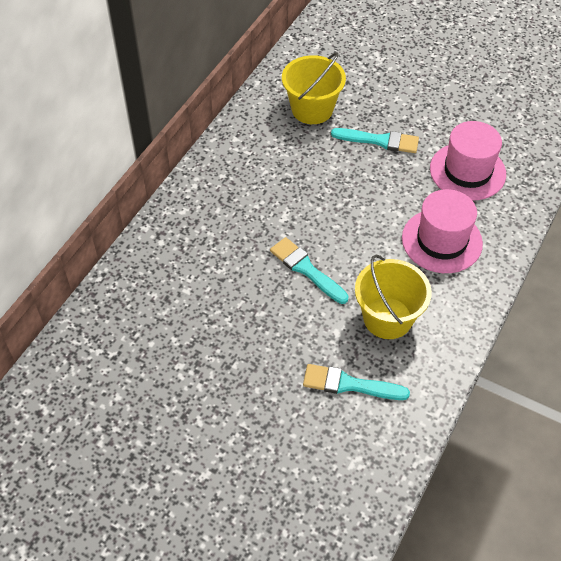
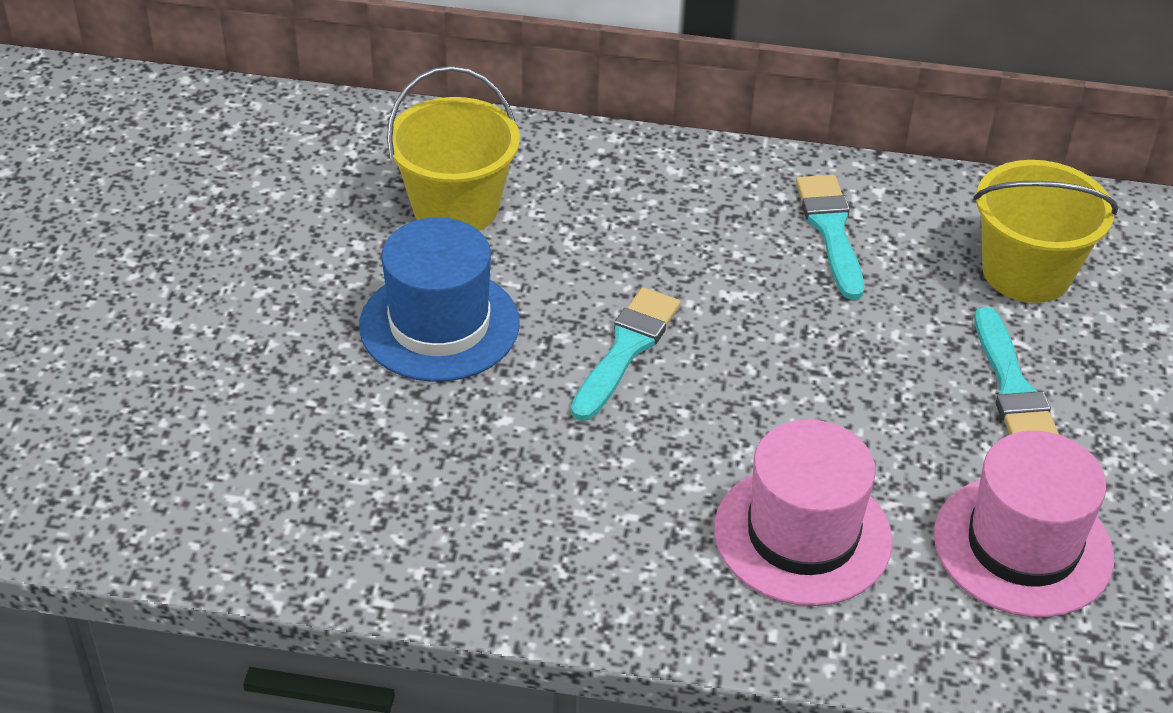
camera: 70 degrees right, 10 degrees down
(259, 343) = (439, 325): none -> blue hat
(349, 384) = (397, 460): turquoise brush -> turquoise brush (831, 230)
(387, 318) = (567, 486): yellow bucket -> yellow bucket (456, 207)

